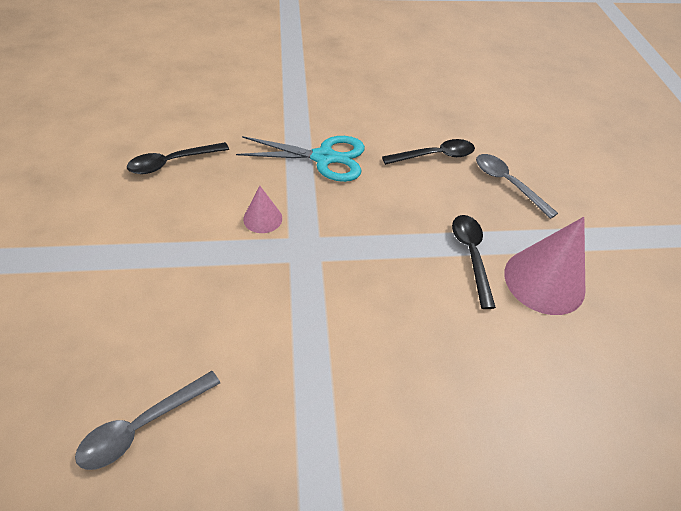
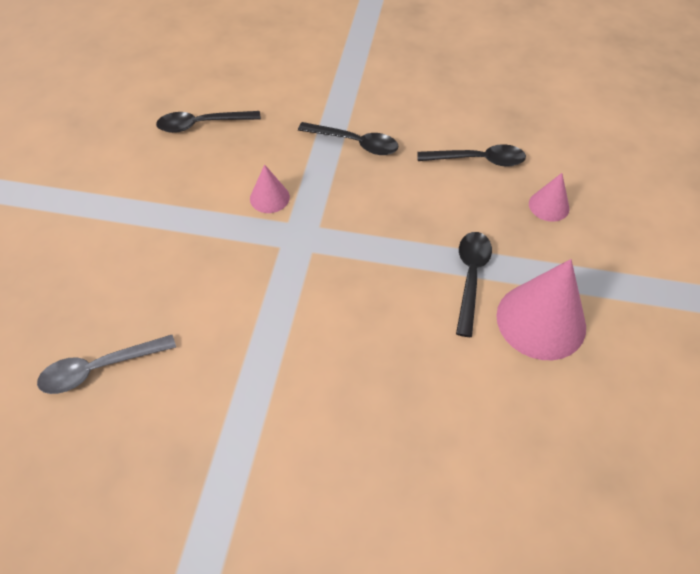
camera: 20 degrees right, 5 degrees up
(324, 158) = (355, 143): turquoise scissors -> black spoon
(507, 183) = (549, 206): grey spoon -> pink cone

